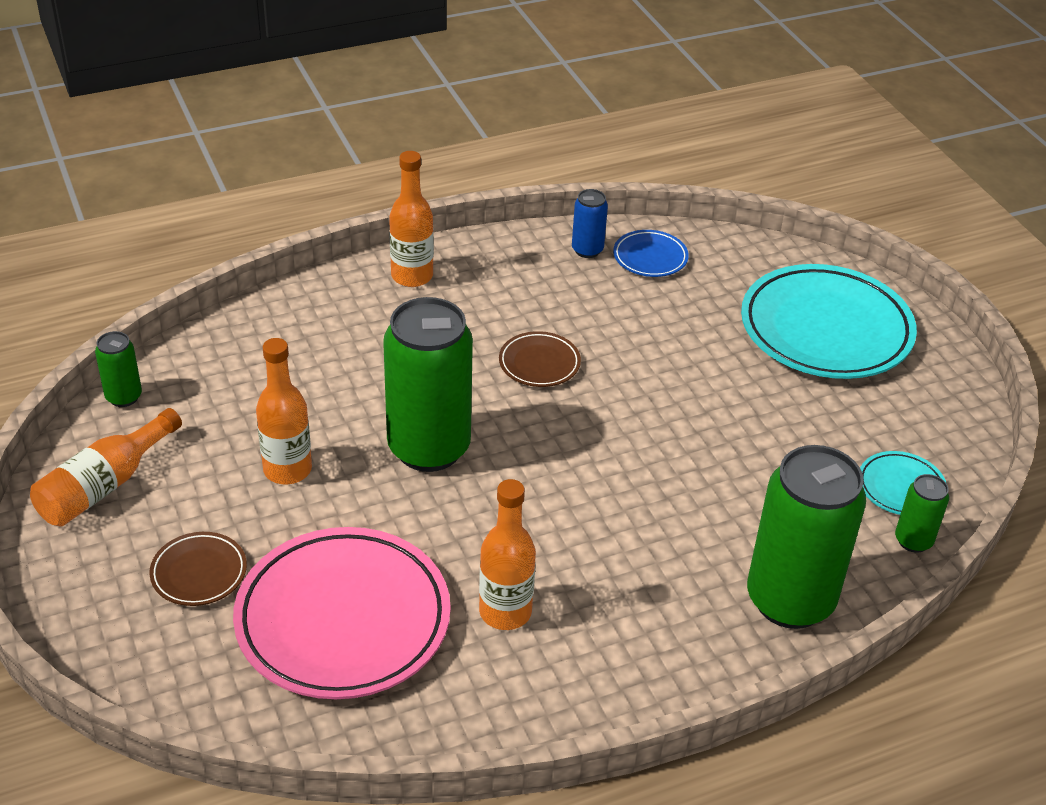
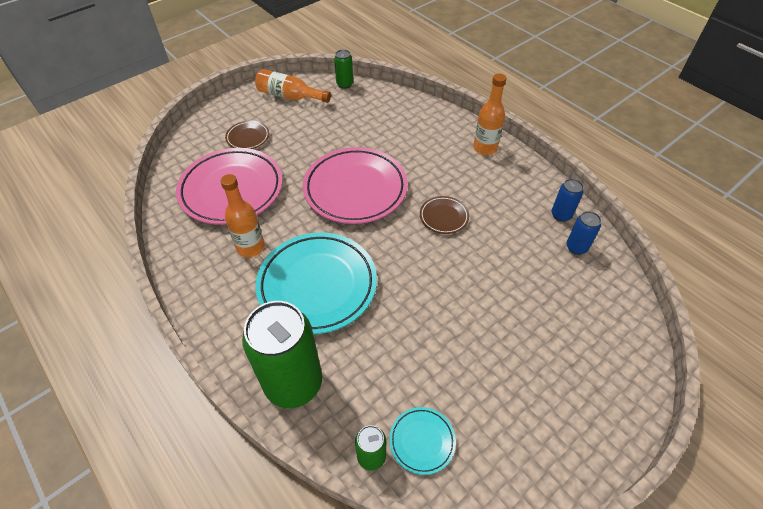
camera: 75 degrees right, 10 degrees up
(287, 469) = (320, 145): orange bottle -> none
(429, 448) = (355, 189): green can -> pink plate
(650, 257) = (576, 247): blue plate -> blue can
(825, 330) = (568, 365): turquoise plate -> turquoise plate (317, 285)

